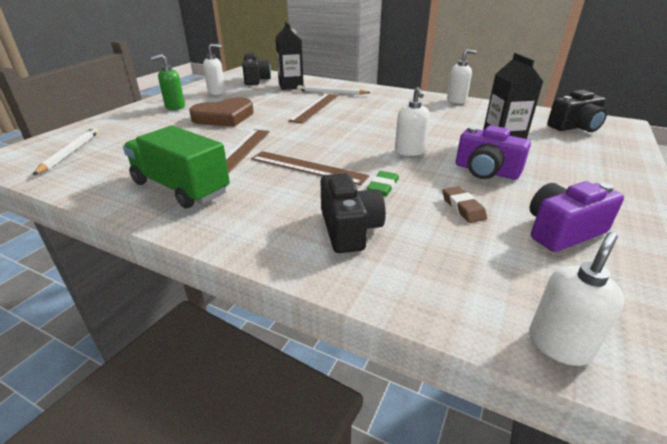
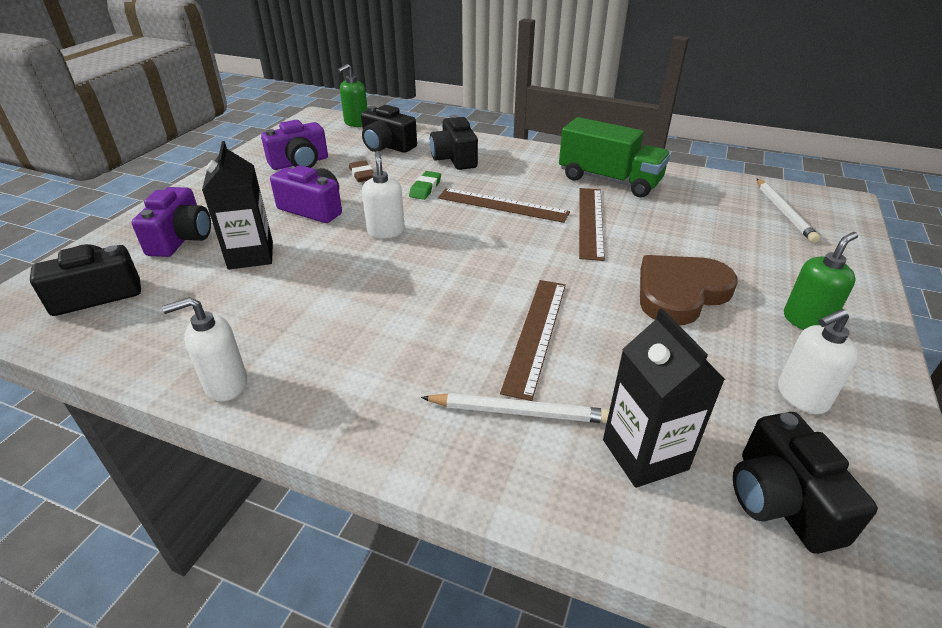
camera: 175 degrees right, 5 degrees up
(456, 261) = (387, 146): none -> black camera
(559, 345) = (356, 123): white soap dispenser -> green soap dispenser
(573, 153) = (181, 238): none -> purple camera

